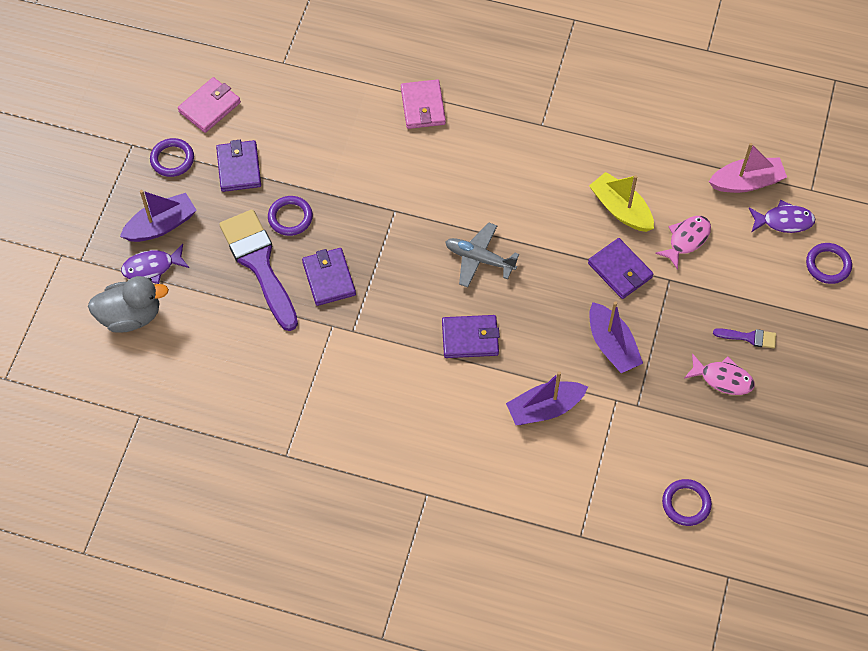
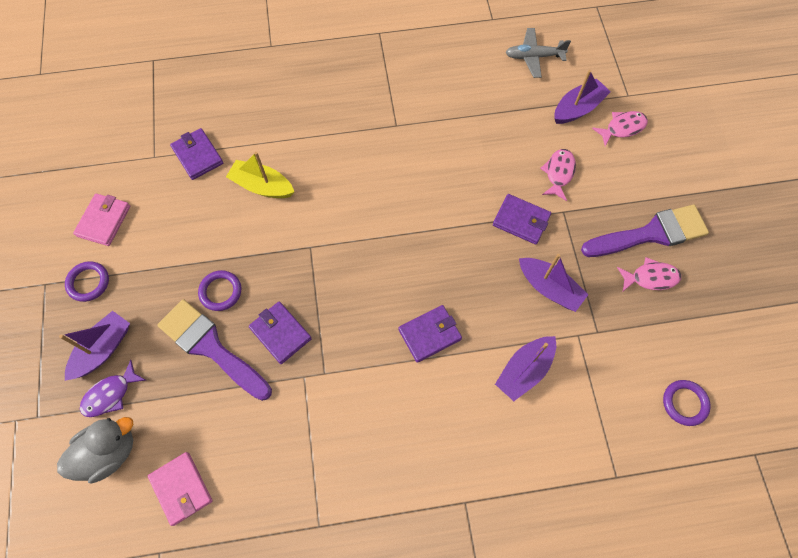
camera: 25 degrees left, 5 degrees up
(239, 168) = (154, 265): purple wallet -> purple wallet (197, 156)
(423, 106) = (291, 148): pink wallet -> pink wallet (181, 488)
(479, 259) = (402, 259): grey plane -> grey plane (534, 57)
(621, 209) = (494, 169): yellow boat -> yellow boat (262, 186)
(746, 182) = (578, 108): pink boat -> purple boat
(749, 337) = (650, 233): purple brush -> purple brush, size x2.30
(784, 221) = (622, 128): purple fish -> pink fish
(828, 265) = (674, 149): purple ring -> none

